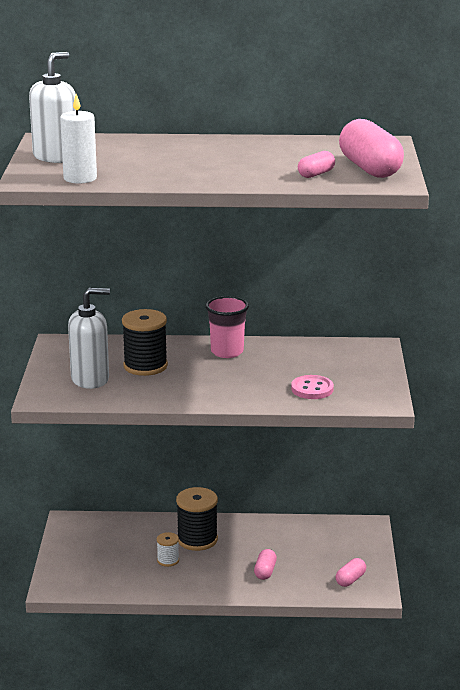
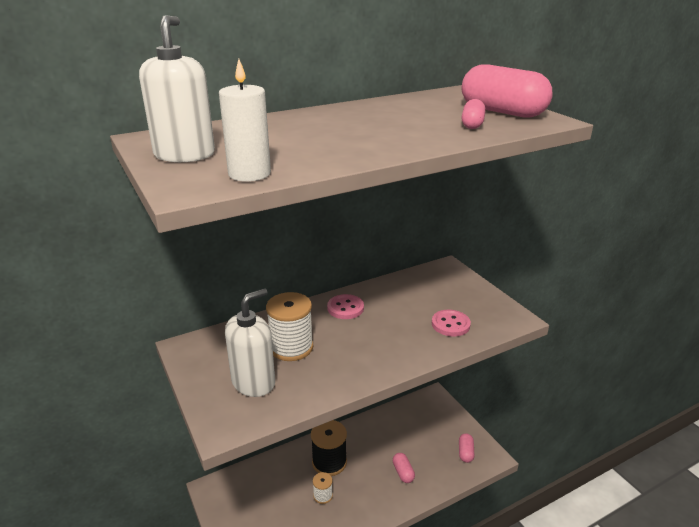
camera: 30 degrees left, 5 degrees up
(145, 366) = (291, 347): black spool -> white spool
(227, 352) = (345, 308): pink cup -> pink button

